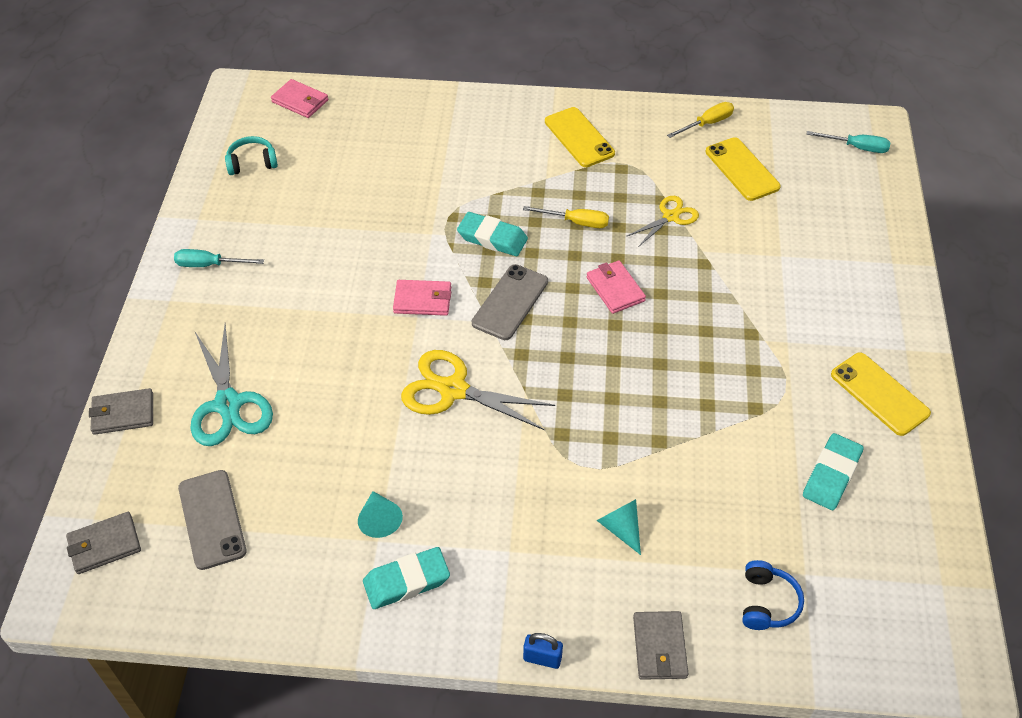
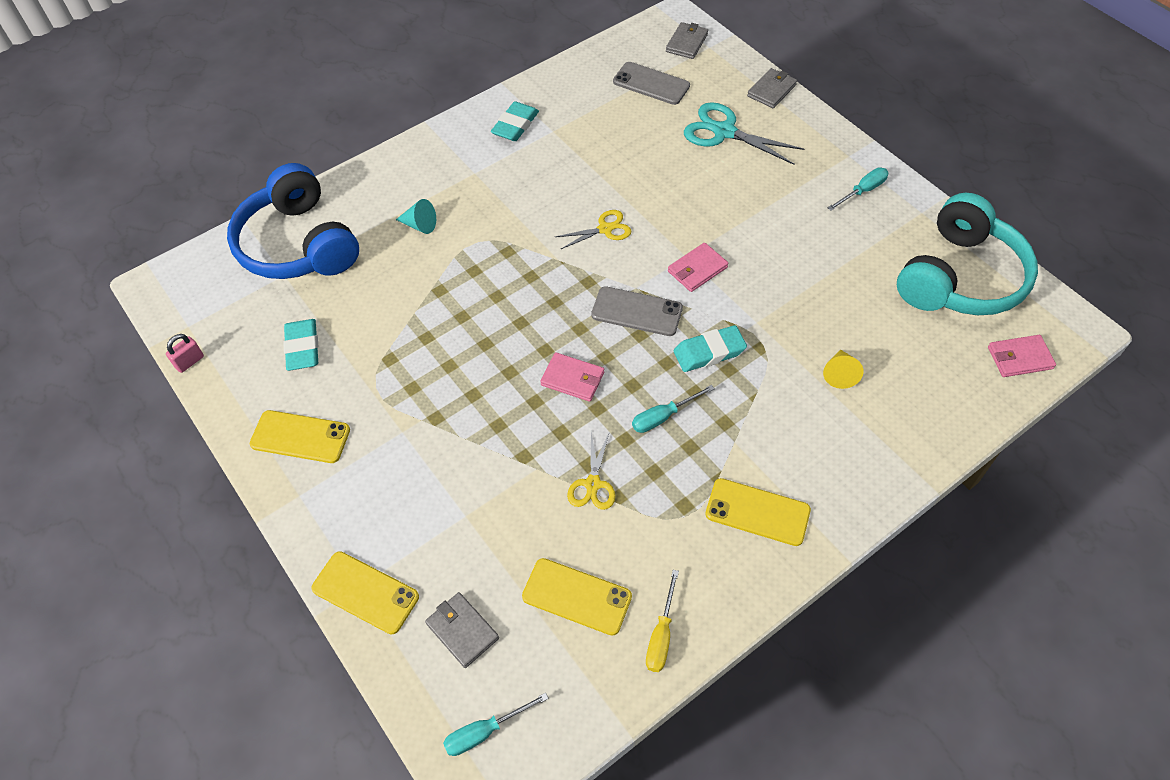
camera: 140 degrees right, 5 degrees up
(252, 163) = (960, 277): turquoise headphones -> turquoise headphones, size x2.49
(379, 519) = (563, 140): turquoise cone -> none
(423, 167) = (839, 374): none -> yellow cone
(453, 390) = (605, 229): yellow scissors -> yellow scissors, size x0.60
(510, 302) = (637, 312): grey phone -> grey phone turned 60 degrees counterclockwise
(542, 658) = (408, 141): blue padlock -> none
(576, 222) = (663, 416): yellow screwdriver -> turquoise screwdriver
(659, 647) = (347, 185): grey wallet -> grey wallet (462, 631)
(767, 602) = (298, 244): blue headphones -> blue headphones, size x2.49
(889, 256) = (365, 592): none -> yellow phone
(956, 539) = (189, 362): none -> pink padlock

